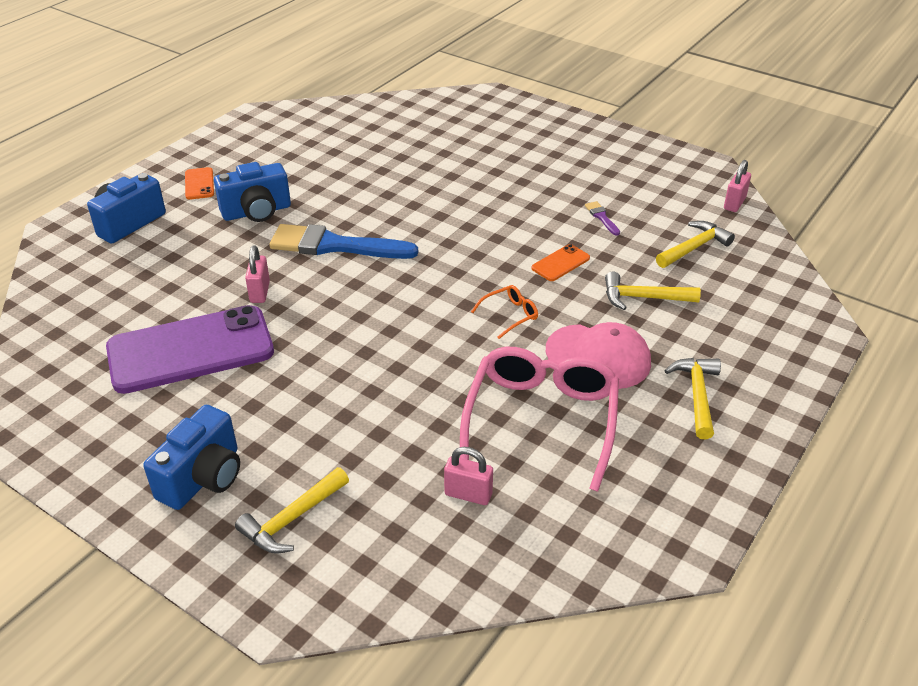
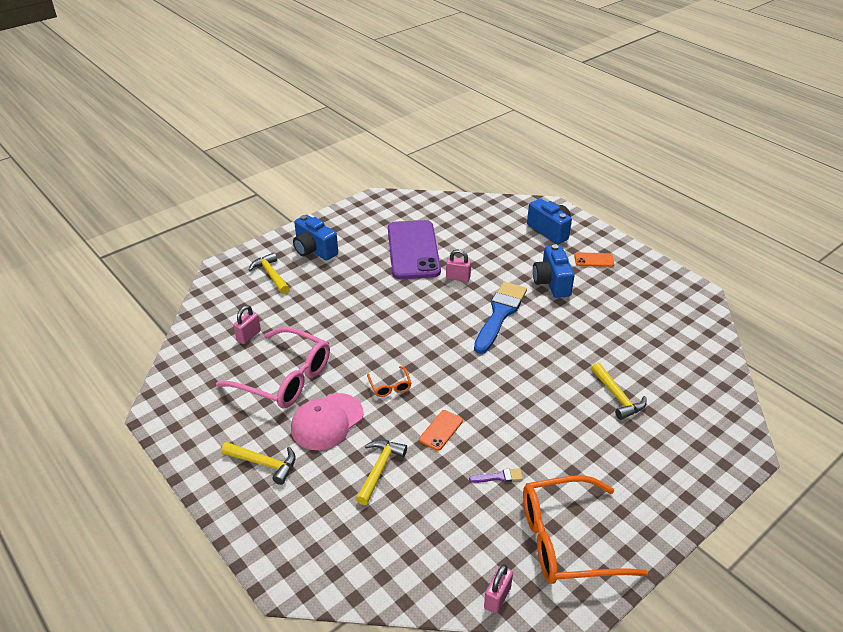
camera: 105 degrees right, 0 degrees up
(560, 263) = (441, 430): orange phone -> orange phone turned 60 degrees clockwise
(649, 175) = (566, 540): none -> orange glasses
(694, 247) = (434, 531): yellow hammer -> yellow hammer (617, 397)
(734, 204) = (497, 597): pink padlock -> pink padlock turned 75 degrees clockwise

